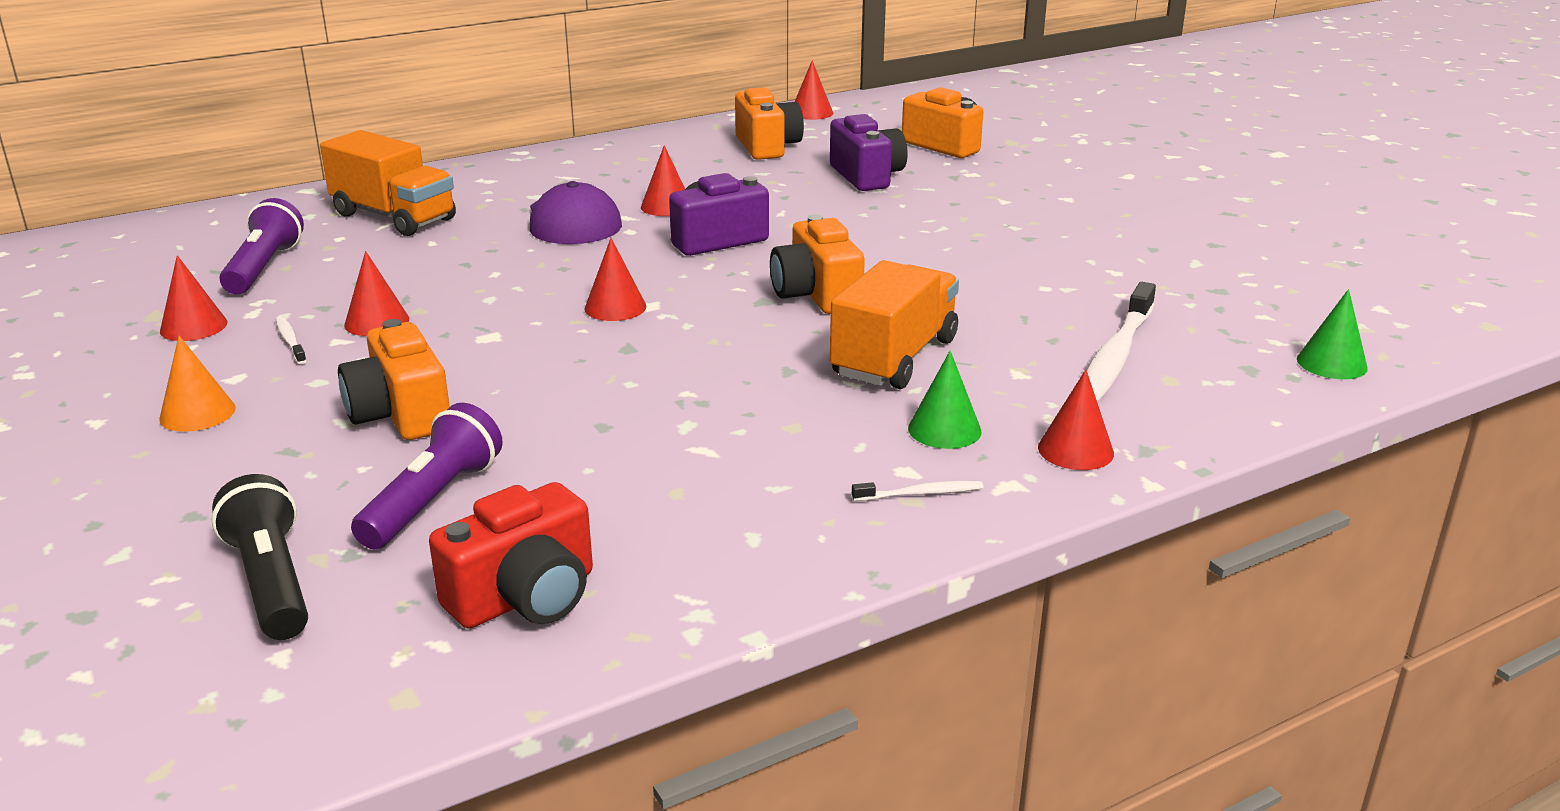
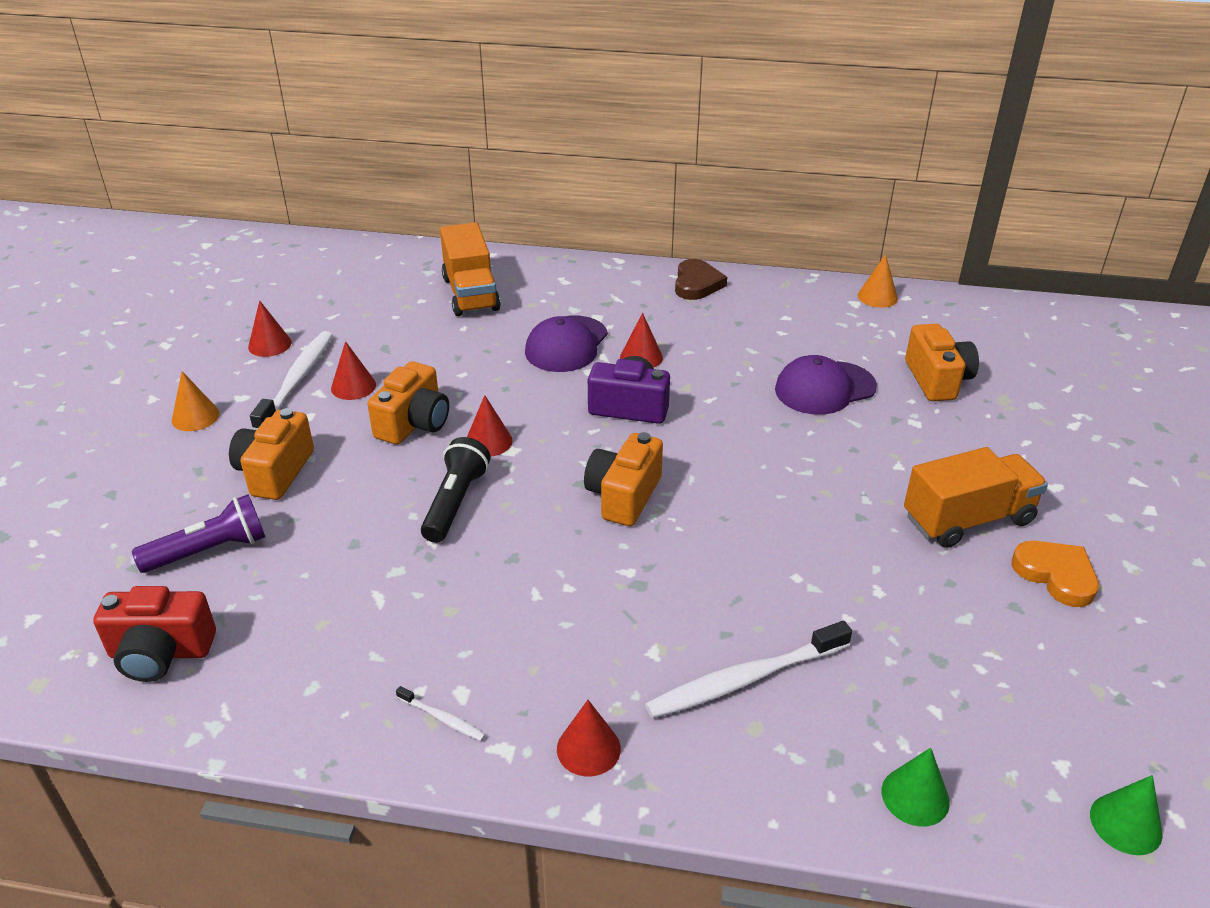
camera: 40 degrees right, 10 degrees up
(264, 268) = (355, 310): purple flashlight -> none
(271, 582) = (84, 564): black flashlight -> black flashlight (455, 502)
(290, 341) = (297, 381): white toothbrush -> white toothbrush, size x2.22
(633, 147) = (697, 284): none -> brown heart
(767, 147) = (792, 323): orange camera -> orange camera (414, 423)
(811, 113) = (877, 297): red cone -> orange cone
(867, 176) = (824, 388): purple camera -> purple cap
(894, 358) = (592, 586): orange truck -> orange truck (968, 519)
(944, 429) = (532, 672): green cone -> green cone (1125, 824)
(1210, 219) = (1056, 575): none -> orange heart

